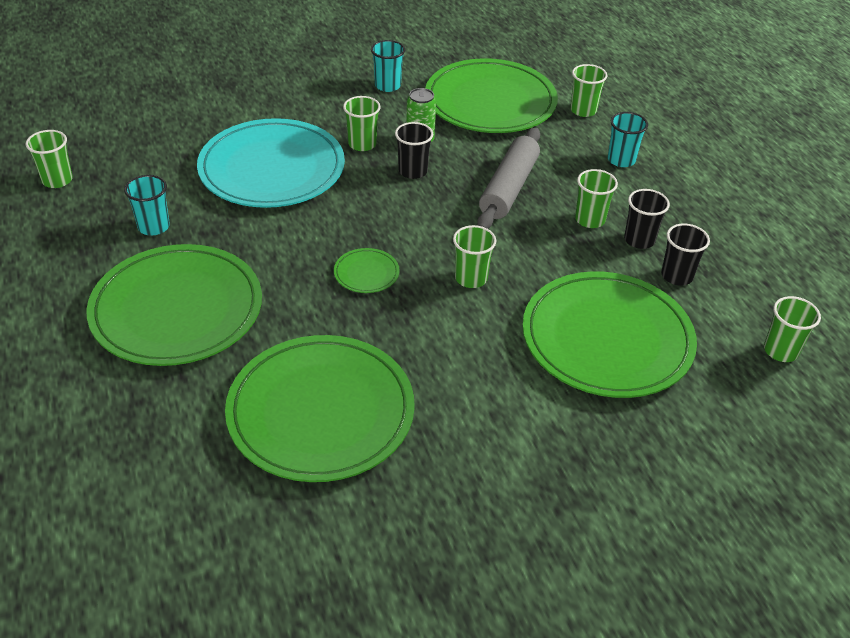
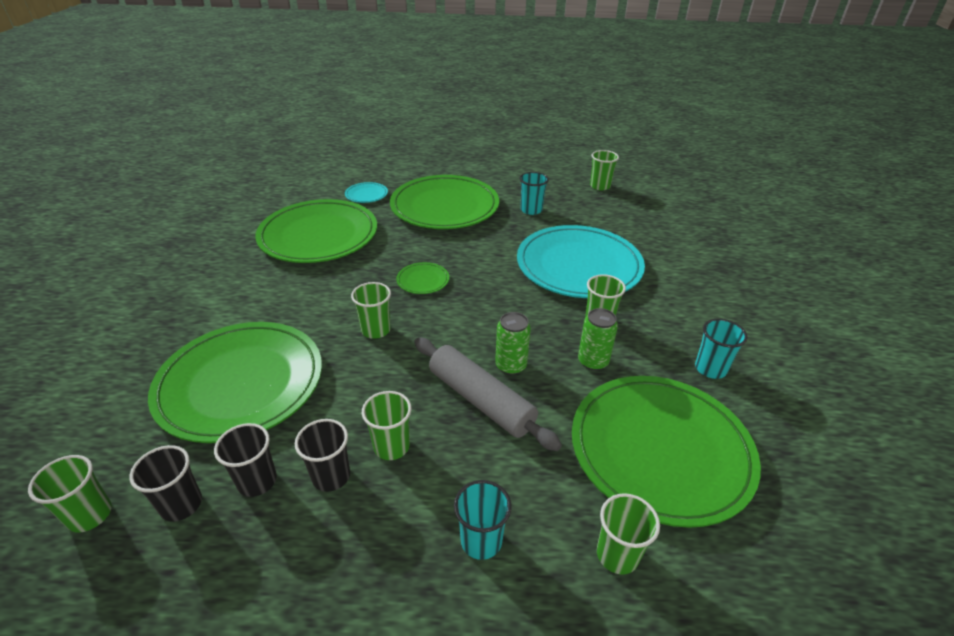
camera: 115 degrees right, 5 degrees down
(171, 412) = (366, 195): none -> turquoise plate
(413, 171) = (541, 341): black cup -> black cup (181, 504)
(457, 181) = (511, 365): none -> green can

